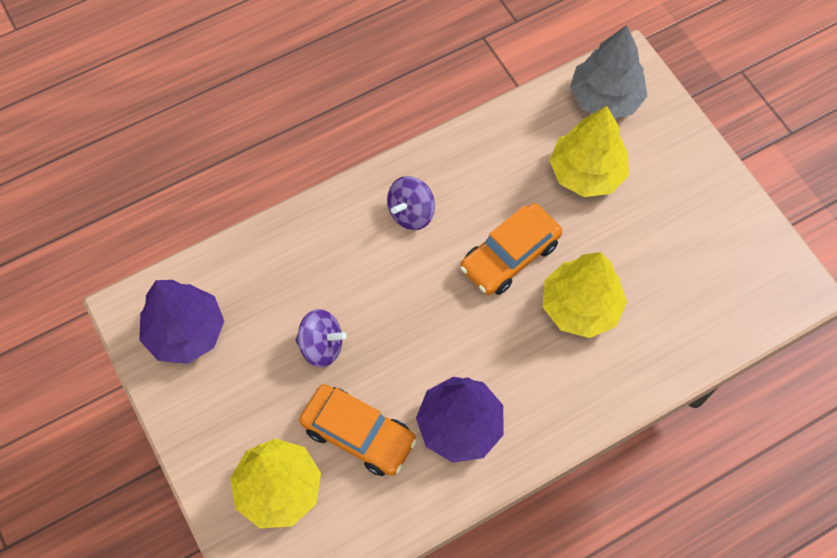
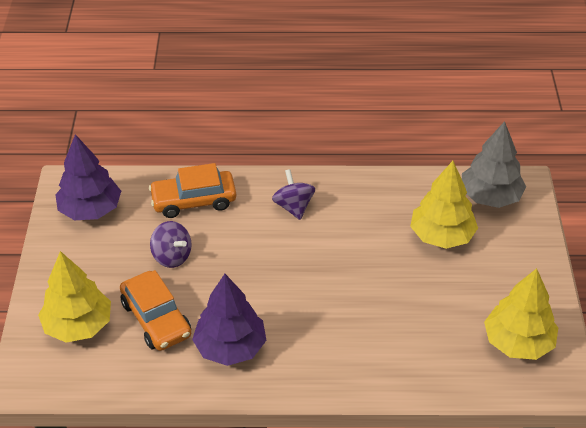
camera: 30 degrees right, 20 degrees down
(411, 213) = (293, 207): purple spinning top -> purple spinning top turned 90 degrees clockwise
(510, 256) = (345, 261): orange car -> orange car (194, 201)
(580, 306) = (375, 315): yellow tree -> yellow tree (518, 342)

